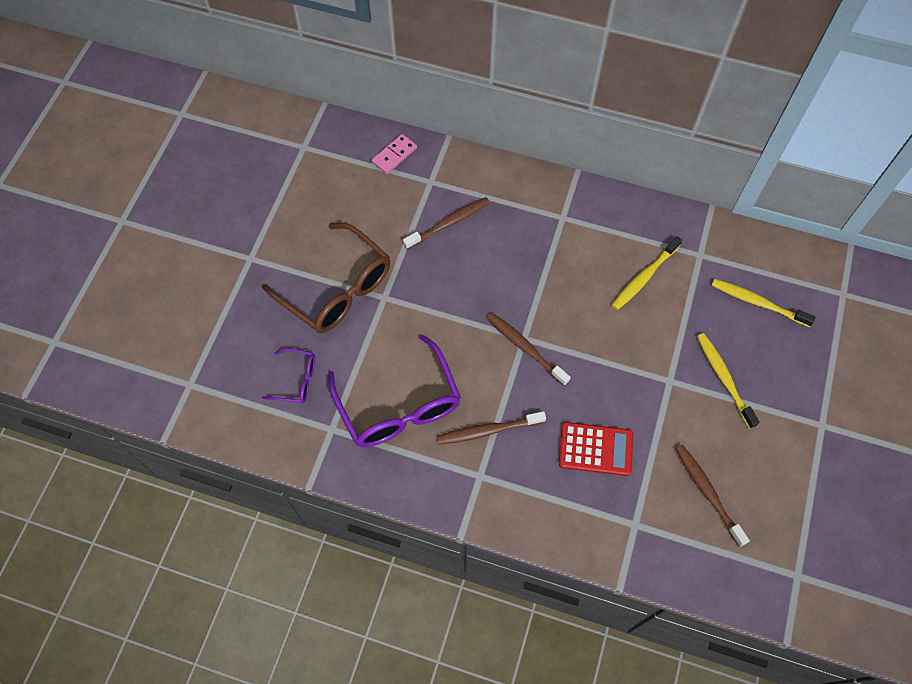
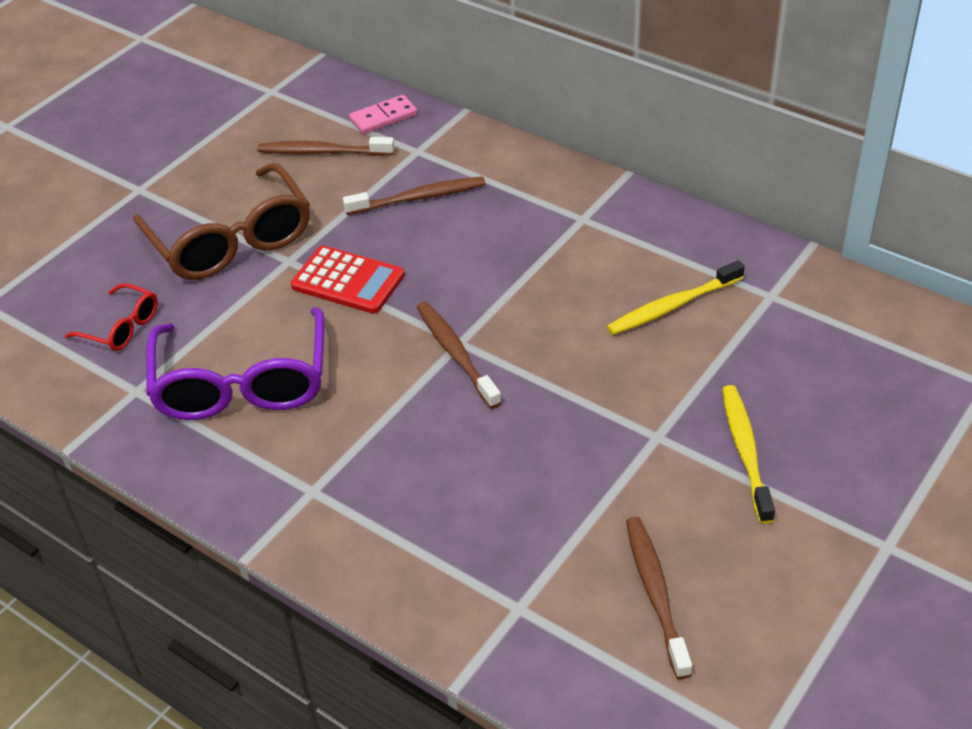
camera: 20 degrees right, 20 degrees down
(296, 380) = (121, 327): purple glasses -> red glasses
(488, 430) = (352, 439): brown toothbrush -> brown toothbrush (322, 152)
(595, 449) = (502, 496): red calculator -> red calculator (348, 281)
(757, 302) = (839, 369): yellow toothbrush -> none

